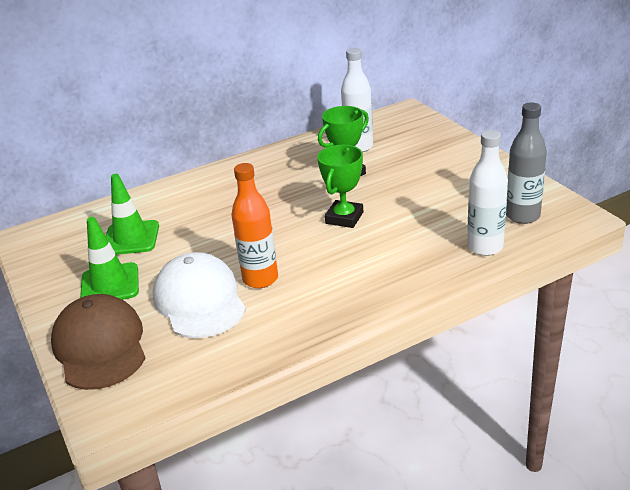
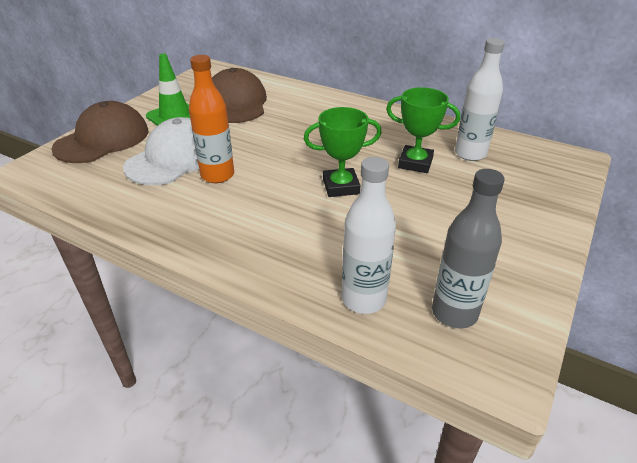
camera: 55 degrees right, 5 degrees up
(131, 238) = (236, 103): green traffic cone -> brown cap

